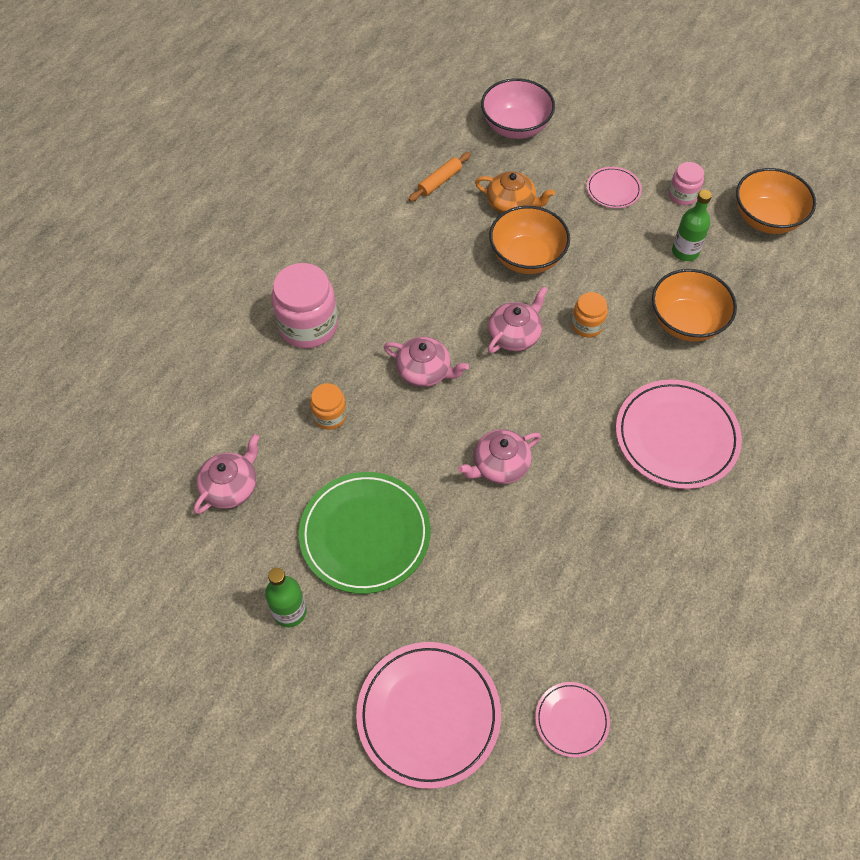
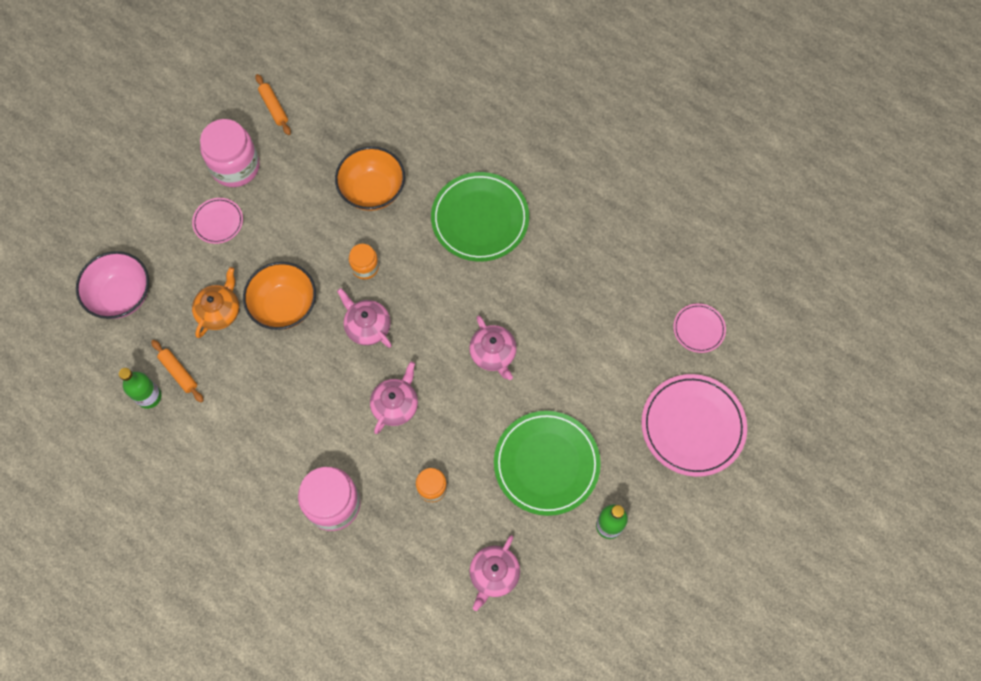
camera: 85 degrees left, 10 degrees up
(231, 487) = (494, 574): pink teapot -> pink teapot turned 105 degrees counterclockwise
(676, 436) = (480, 219): pink plate -> green plate
(682, 195) = (235, 166): pink jar -> pink jar, size x1.85
(685, 252) = (299, 177): green bottle -> green bottle (149, 396)
(766, 219) = (274, 107): orange bowl -> orange rolling pin

